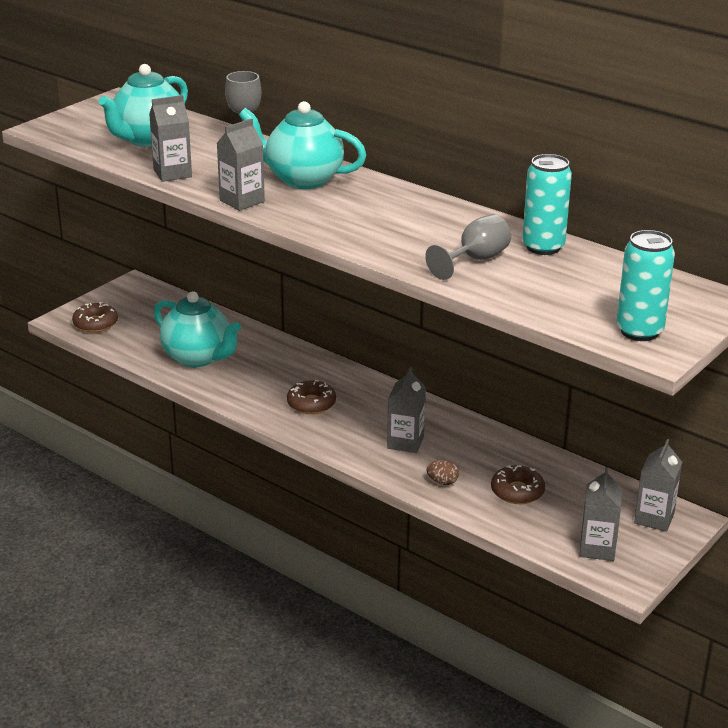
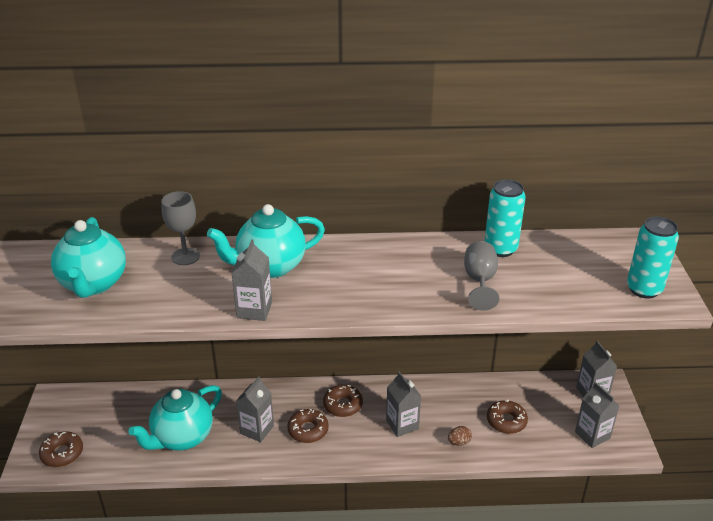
camera: 40 degrees left, 5 degrees up
(172, 173) = (162, 310): grey carton -> grey carton (257, 429)
(198, 357) = (182, 438): turquoise teapot -> turquoise teapot turned 135 degrees clockwise
(369, 401) = (343, 405): none -> brown donut

